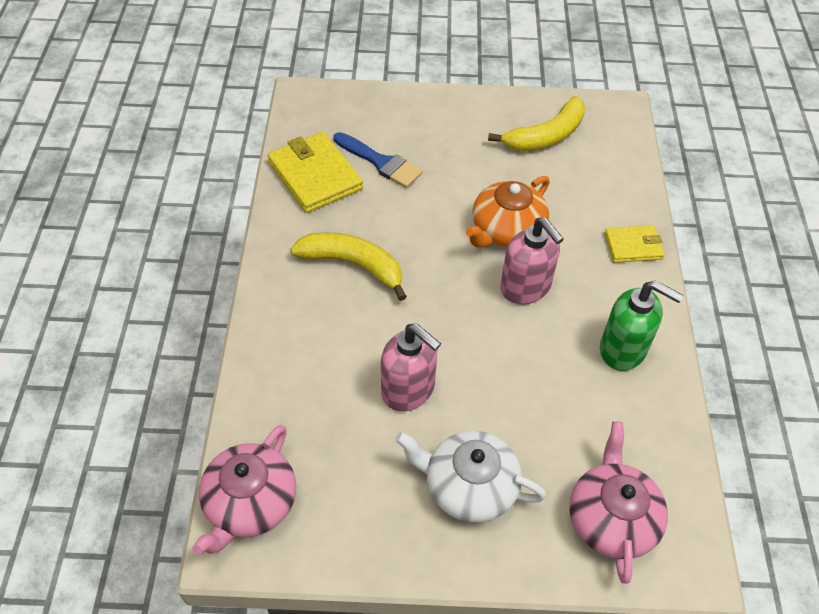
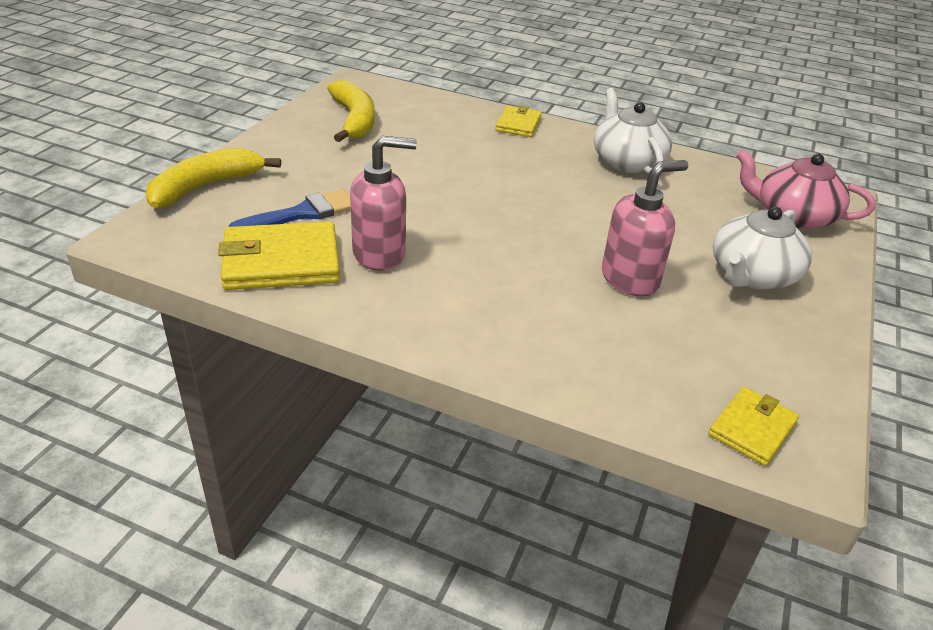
camera: 70 degrees left, 15 degrees down
(250, 503) = (752, 428): pink teapot -> yellow wallet
(353, 265) = (443, 270): yellow banana -> yellow banana (205, 186)
(506, 230) = (458, 172): orange teapot -> none
(525, 287) = (535, 183): pink soap dispenser -> pink soap dispenser (380, 254)
(623, 349) = (627, 161): green soap dispenser -> white teapot

